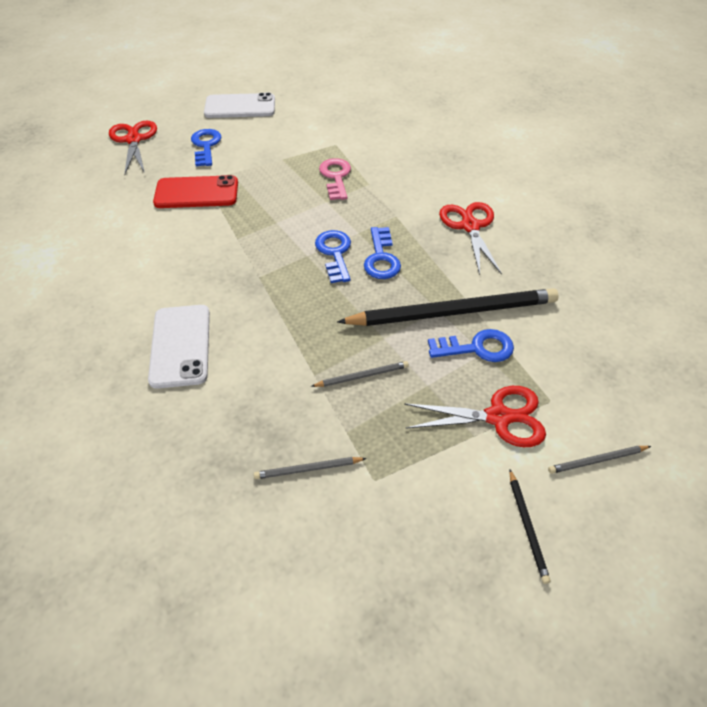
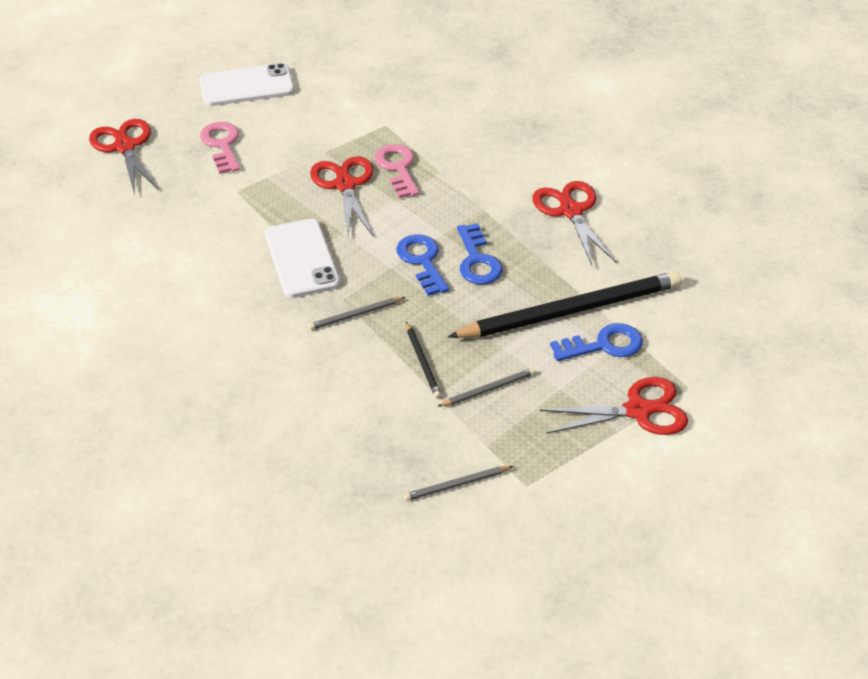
camera: 10 degrees left, 5 degrees down
(180, 345) = (280, 384): white phone -> white phone (302, 259)
(196, 193) = (233, 207): red phone -> none
(206, 146) = (222, 145): blue key -> pink key
(290, 185) = (345, 185): none -> red scissors
(527, 527) = (682, 504): black pencil -> black pencil (423, 362)
(597, 460) = (741, 437): grey pencil -> grey pencil (355, 315)

